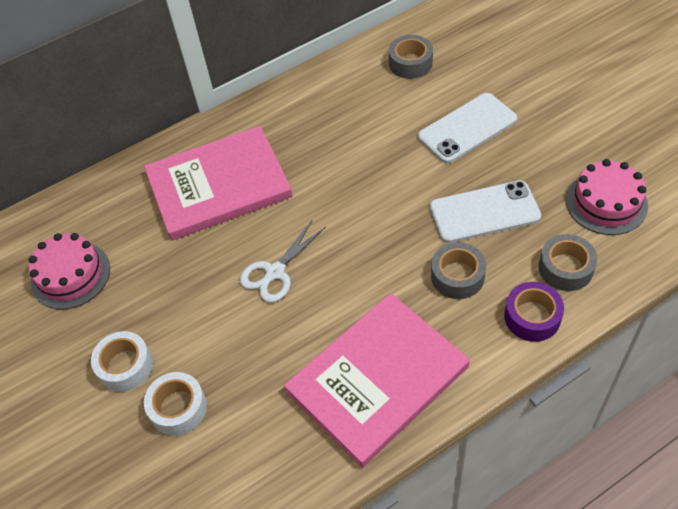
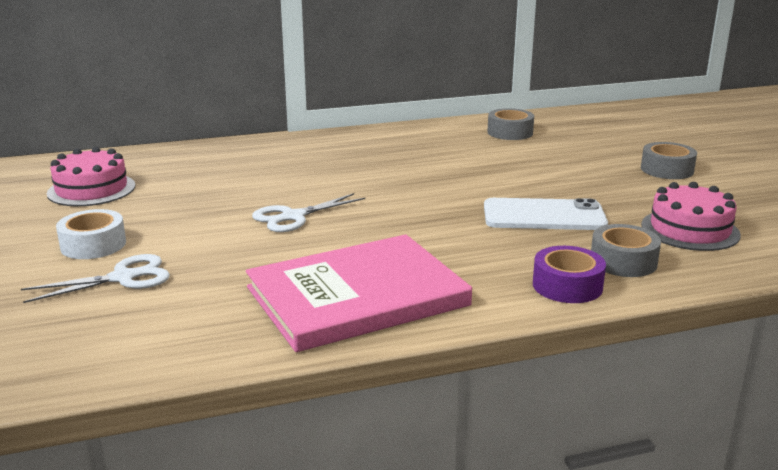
camera: 10 degrees right, 30 degrees down
(178, 408) = (123, 278): white tape -> white scissors
(218, 185) = (275, 165): pink book -> none
(457, 276) = (491, 248): grey tape -> grey tape (667, 170)
(467, 128) = (550, 170): white phone -> none

